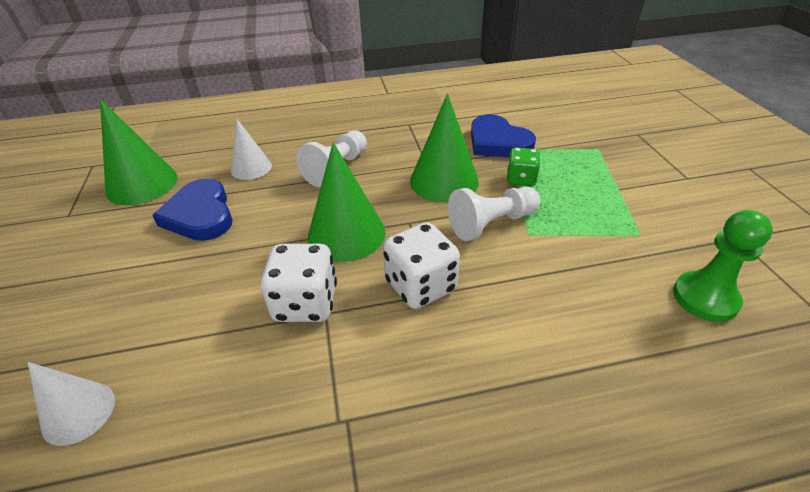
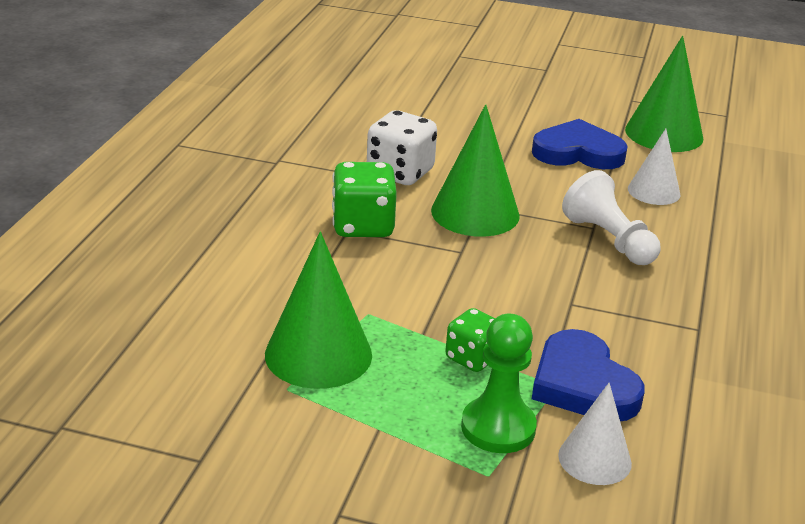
camera: 115 degrees right, 10 degrees down
(78, 412) = (384, 90): white cone -> white cone (594, 459)
(421, 286) = (363, 226): white dice -> green dice
(444, 181) = (520, 300): green cone -> green cone (318, 354)
(492, 223) = (408, 298): white pawn -> none
(498, 142) = (583, 384): blue heart -> blue heart turned 105 degrees counterclockwise
(705, 298) = (169, 368): green pawn -> green pawn (498, 428)

